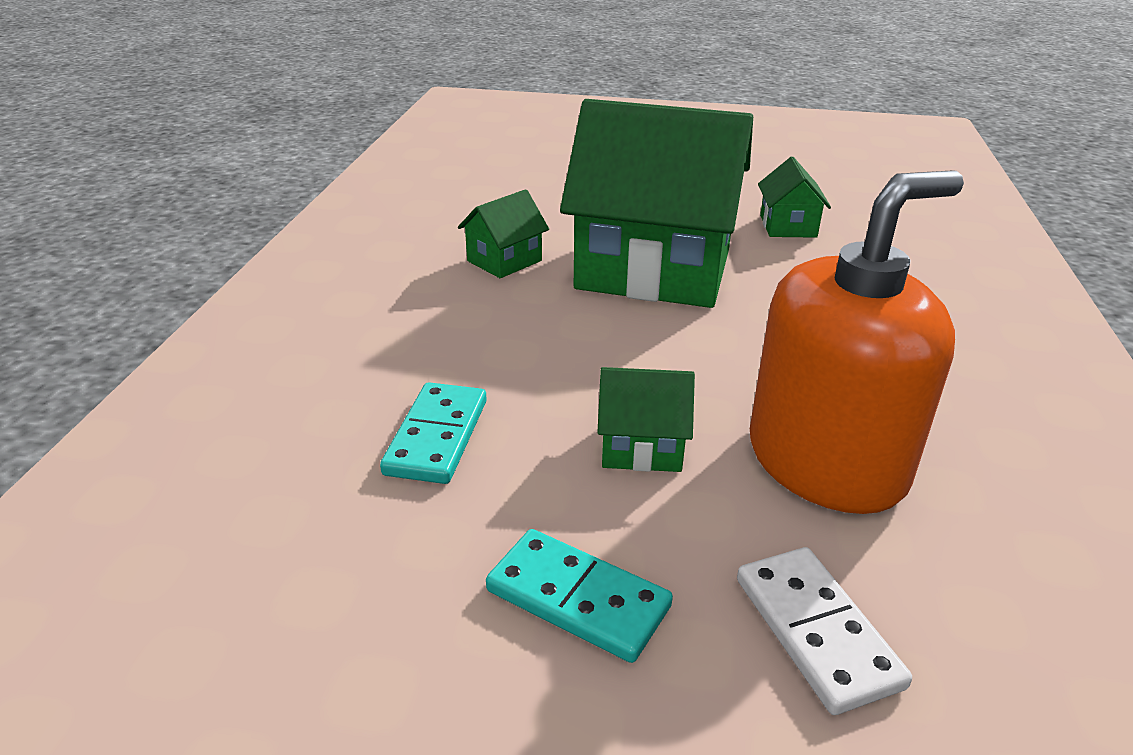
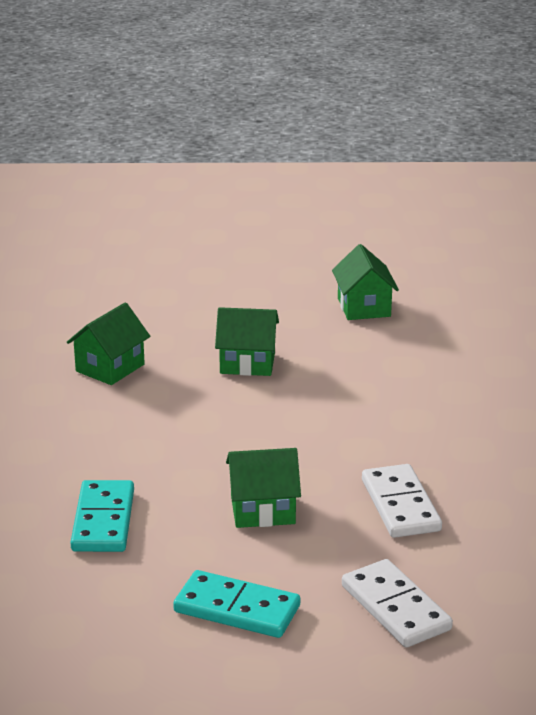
camera: 10 degrees left, 5 degrees down
(654, 269) = (247, 363): green house -> green house, size x0.42
(826, 462) = (400, 505): orange soap dispenser -> white domino

